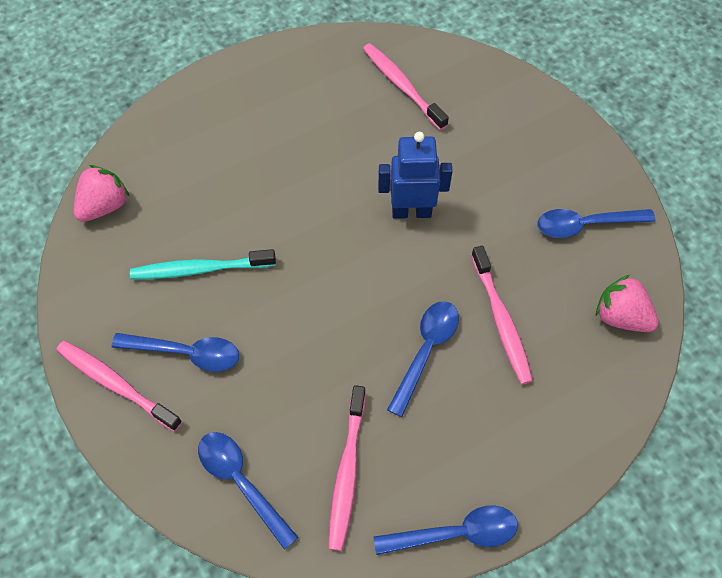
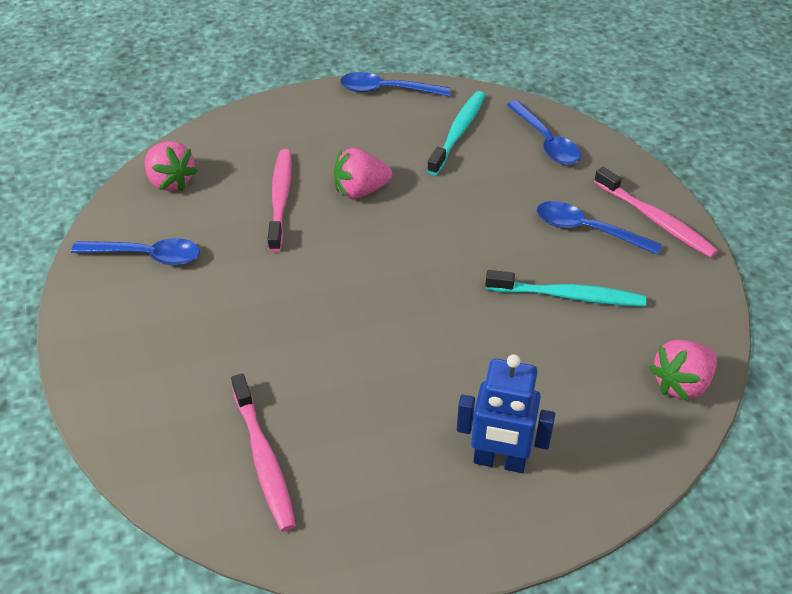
camera: 165 degrees left, 15 degrees down
(347, 472) = (458, 132): pink toothbrush -> turquoise toothbrush
(411, 211) = (321, 305): blue robot -> blue robot (499, 461)
(426, 351) = (360, 191): blue spoon -> pink strawberry

